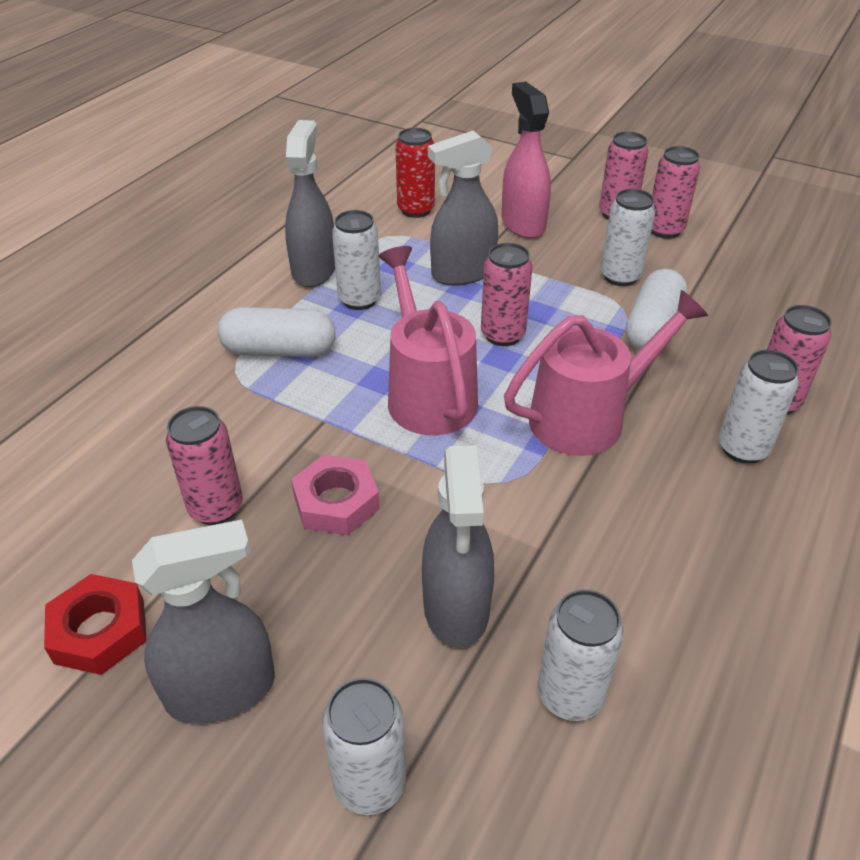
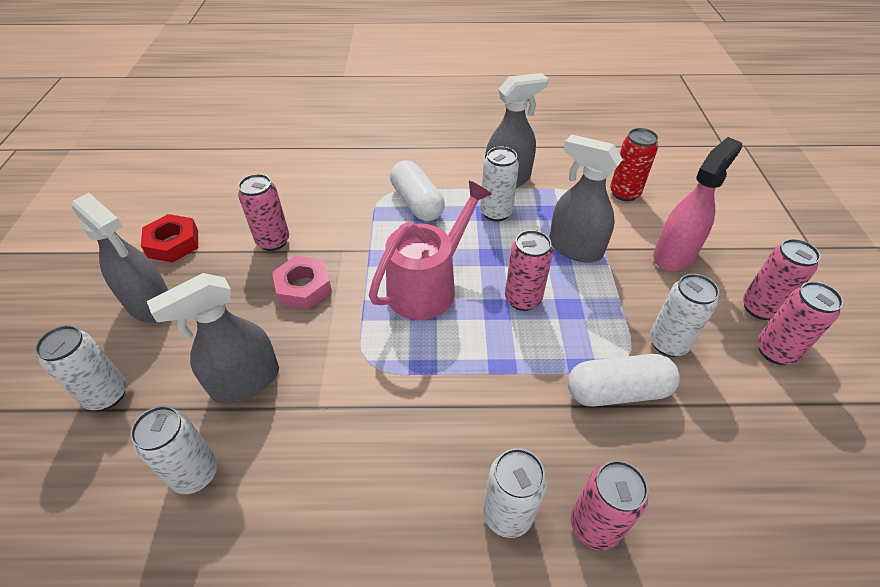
camera: 60 degrees right, 5 degrees up
(589, 417) = (469, 387): pink watering can -> none

